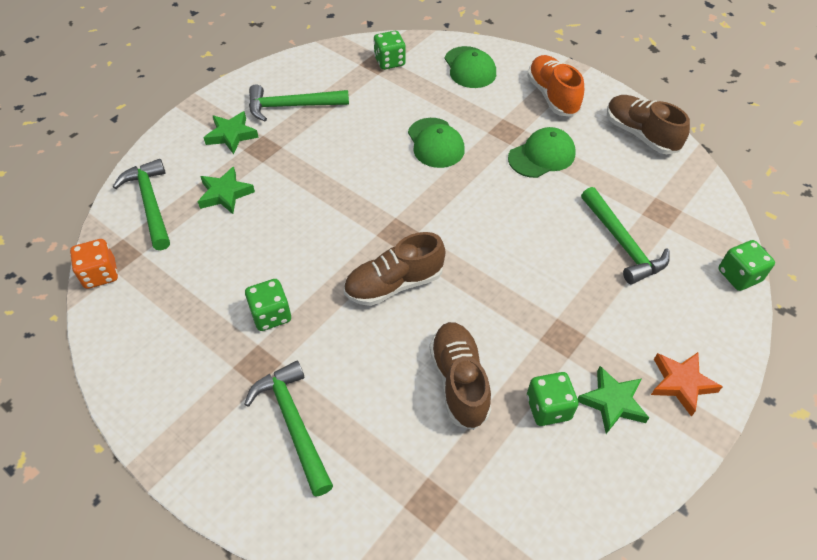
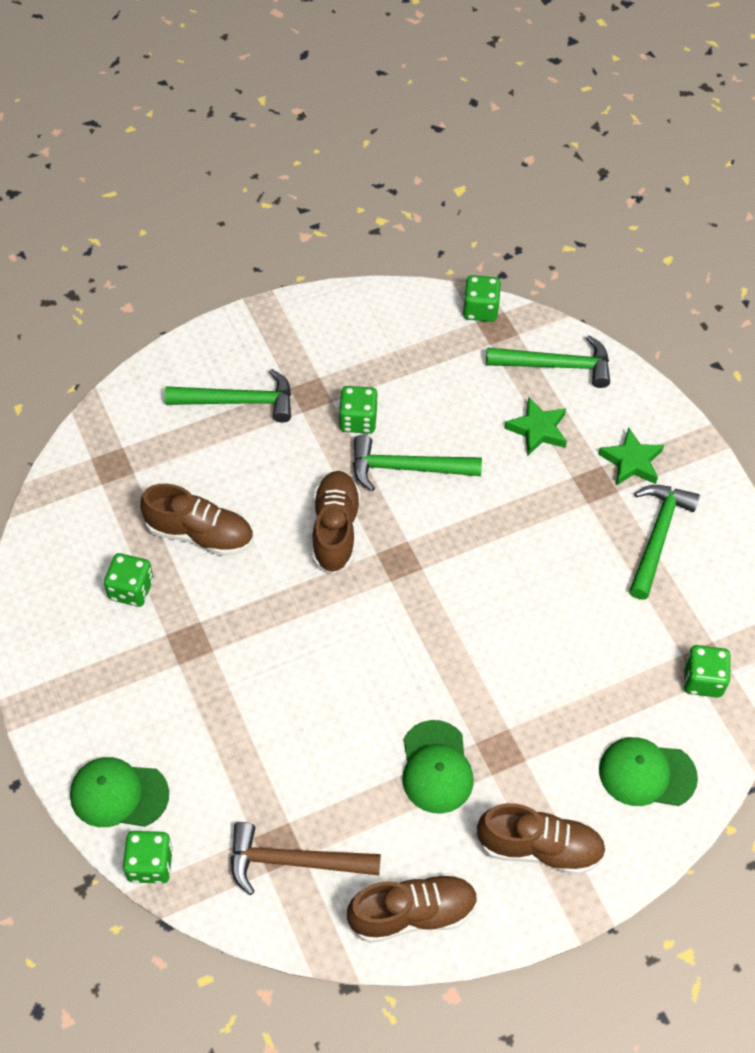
camera: 115 degrees right, 5 degrees up
(100, 274) = (480, 309): orange dice -> green dice
(435, 143) = (517, 660): green cap -> green cap (118, 794)
(552, 96) = (539, 847): orange shoe -> brown shoe
(612, 402) = (102, 643): green star -> none
(622, 243) = (261, 771): green hammer -> green hammer (406, 468)
(663, 200) = (294, 861): none -> brown hammer
(681, 383) = (80, 714): orange star -> none

